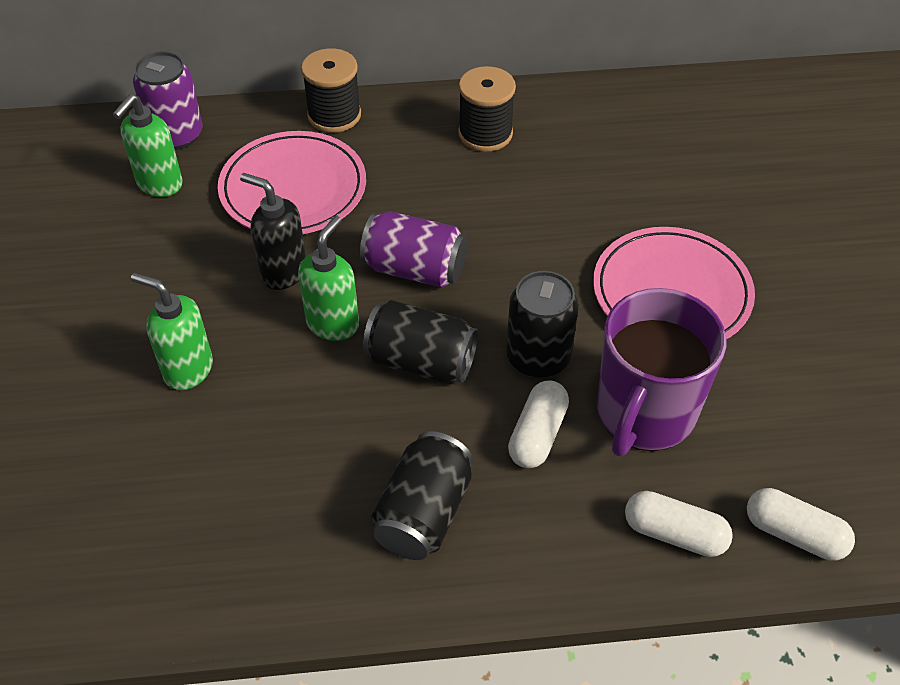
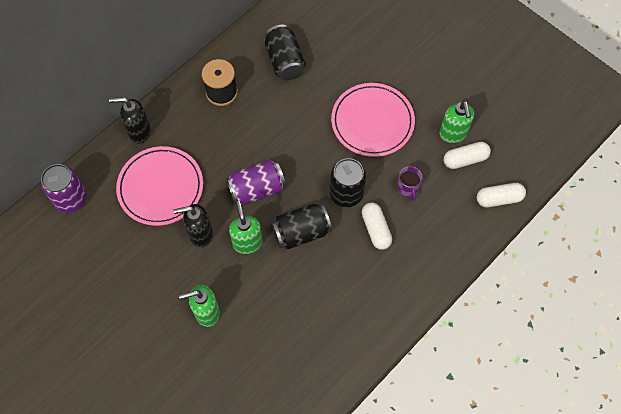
camera: 40 degrees left, 15 degrees up
(159, 184) = (93, 232): green soap dispenser -> green soap dispenser (453, 134)
(334, 115) = (139, 132): black spool -> black soap dispenser
(423, 513) = (363, 297): black can -> black can (285, 61)
(644, 413) = (407, 188): purple mug -> purple mug, size x0.42
(674, 534) = (459, 232): white capsule -> white capsule (465, 159)

